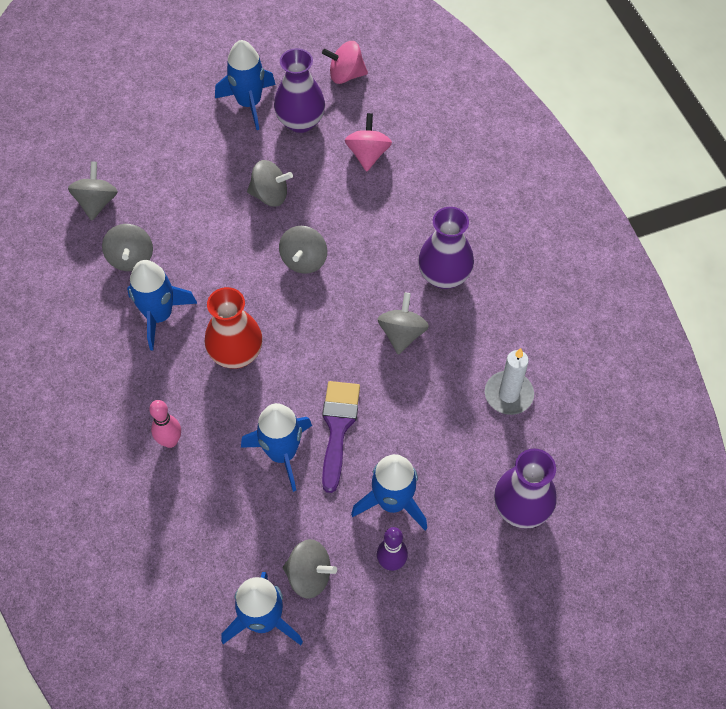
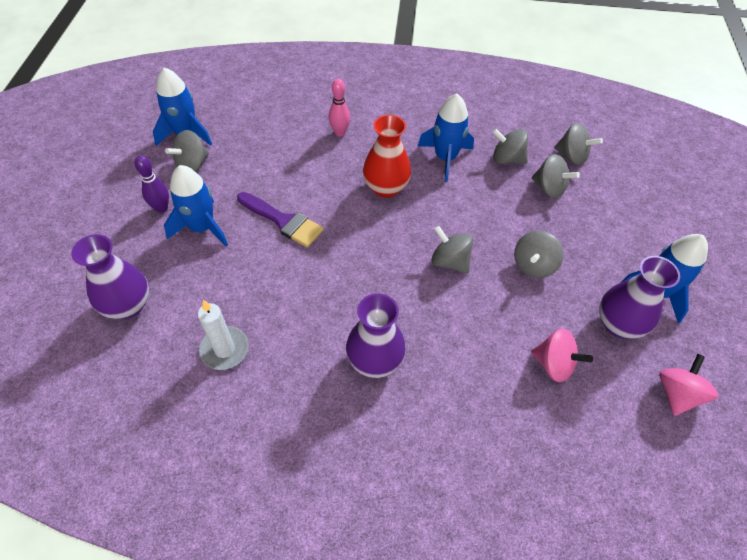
camera: 115 degrees right, 5 degrees down
(282, 453) = (288, 183): blue rocket -> none
(402, 334) = (335, 298): grey spinning top -> grey spinning top (549, 188)

